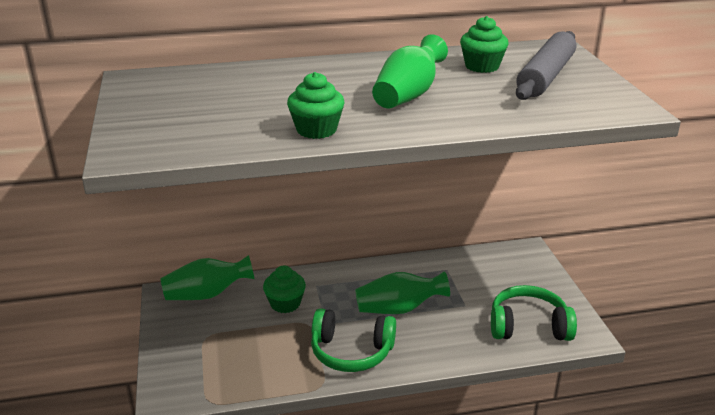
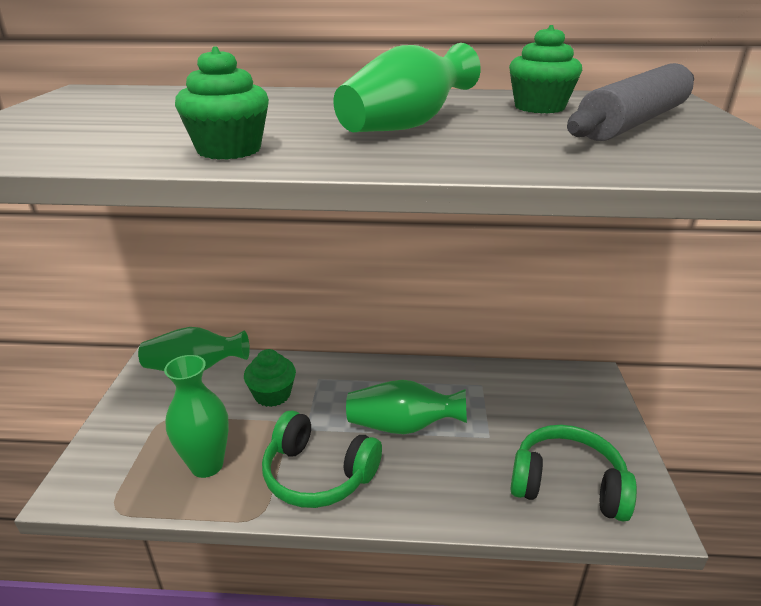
camera: 15 degrees right, 0 degrees up
(263, 361) = (207, 465): none -> green vase

